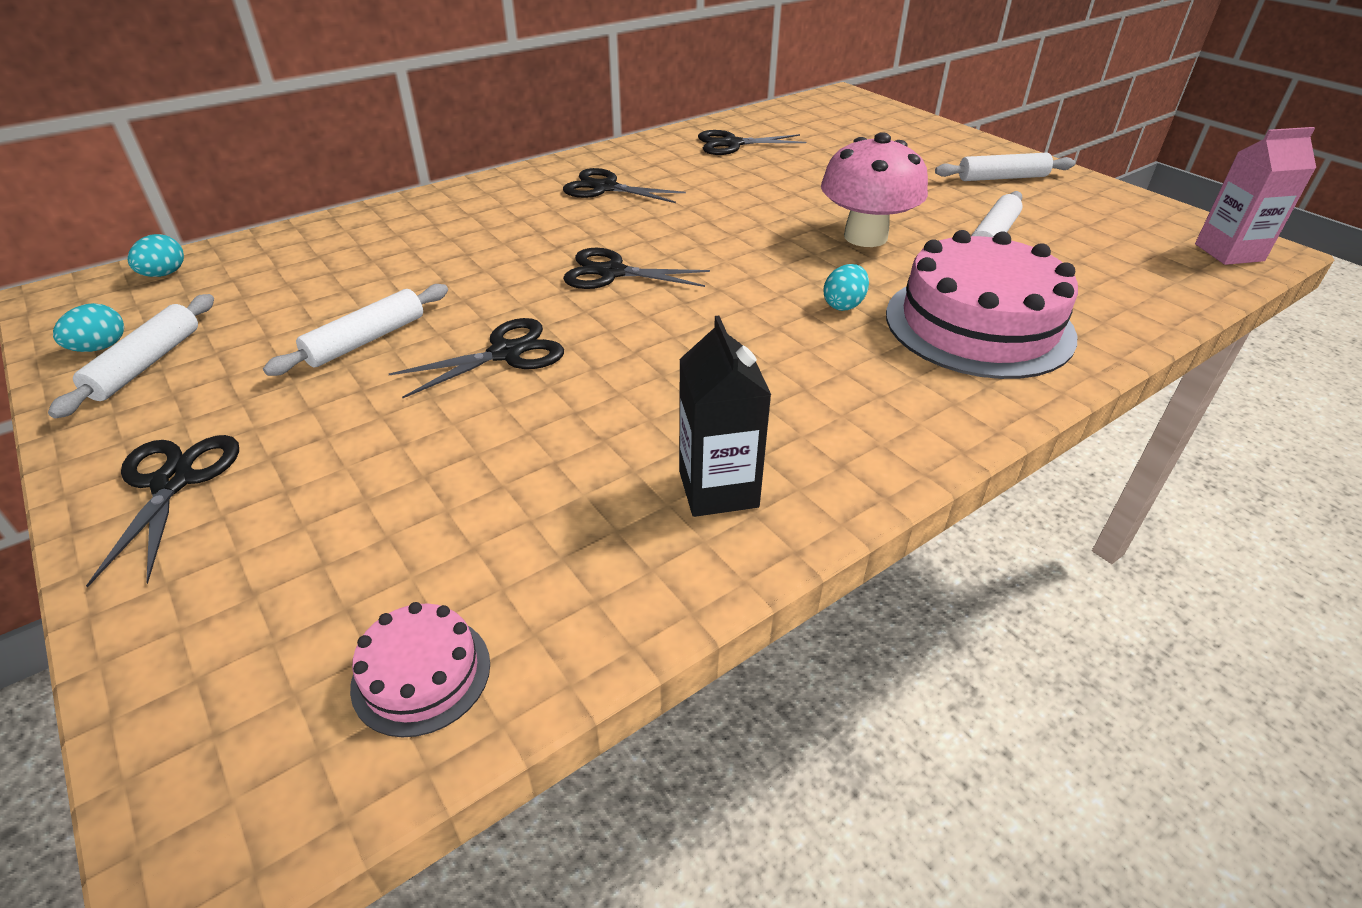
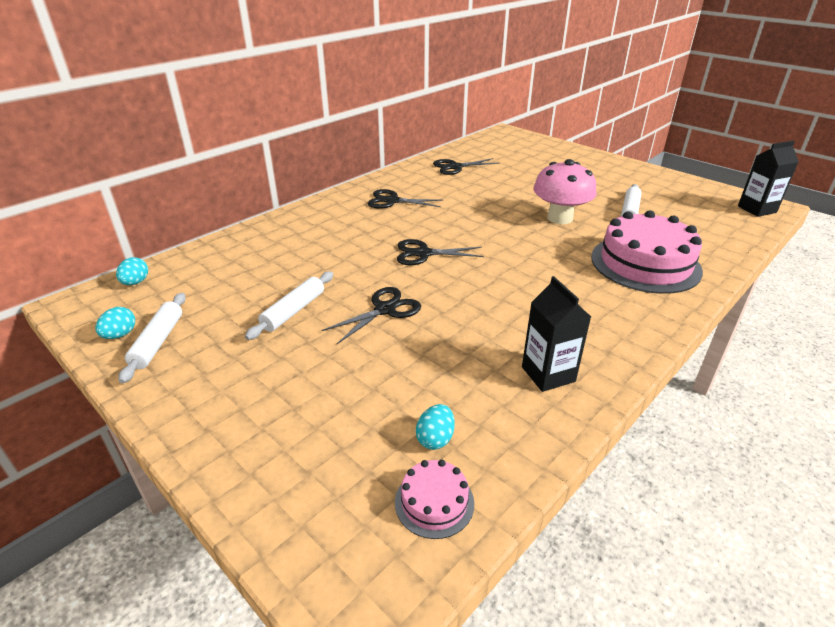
camera: 10 degrees left, 5 degrees down
(173, 482) = (219, 413): black scissors -> none
(843, 305) = (566, 260): turquoise egg -> turquoise egg (435, 439)
(1002, 178) = (619, 176): white rolling pin -> none
(1229, 252) = (757, 209): pink carton -> black carton

